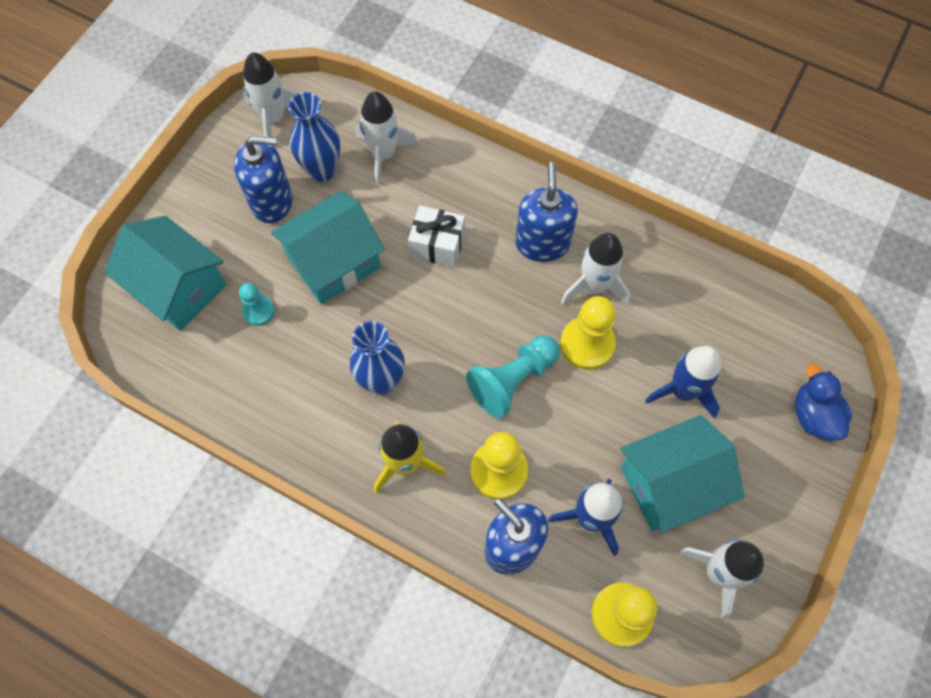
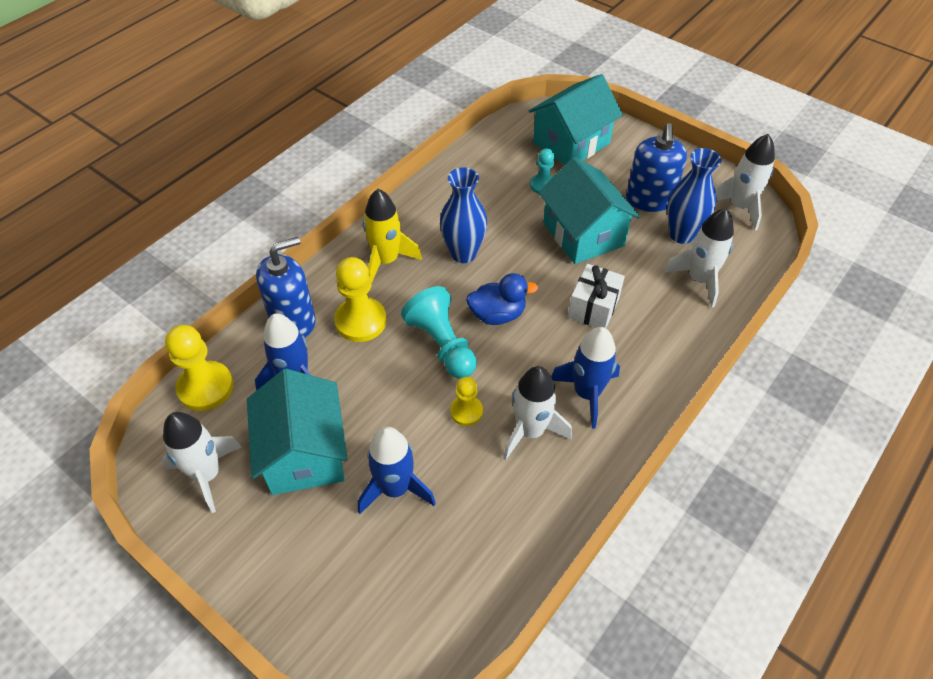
camera: 100 degrees right, 15 degrees down
(542, 243) = (587, 393): blue soap dispenser -> blue rocket
(587, 344) = (466, 411): yellow pawn -> yellow pawn, size x0.59
(814, 415) = (331, 621): blue duck -> blue duck (497, 314)

